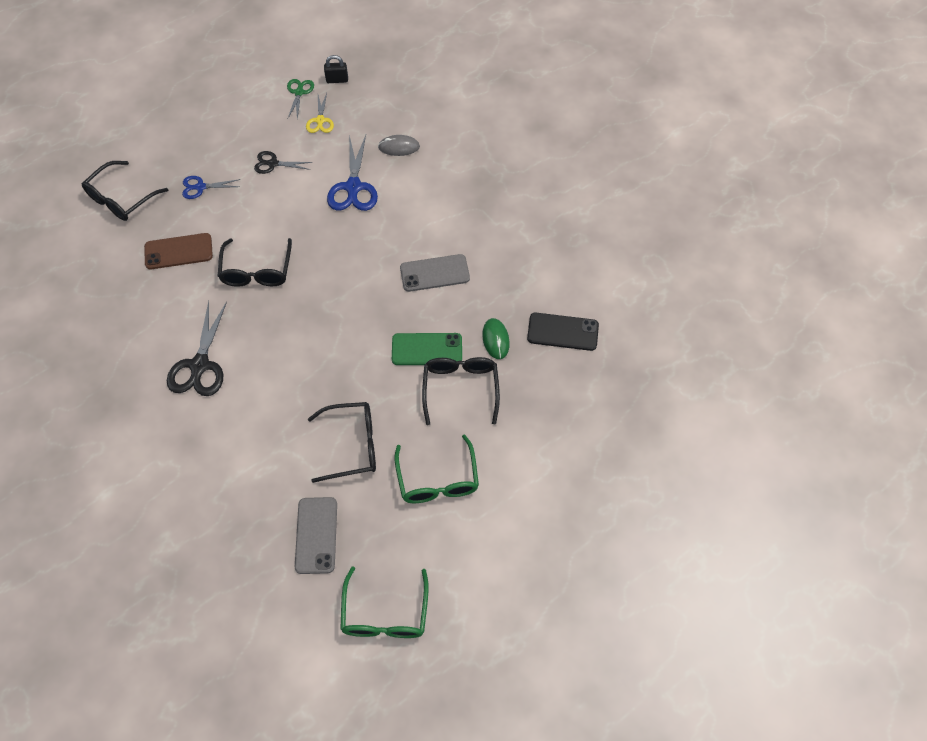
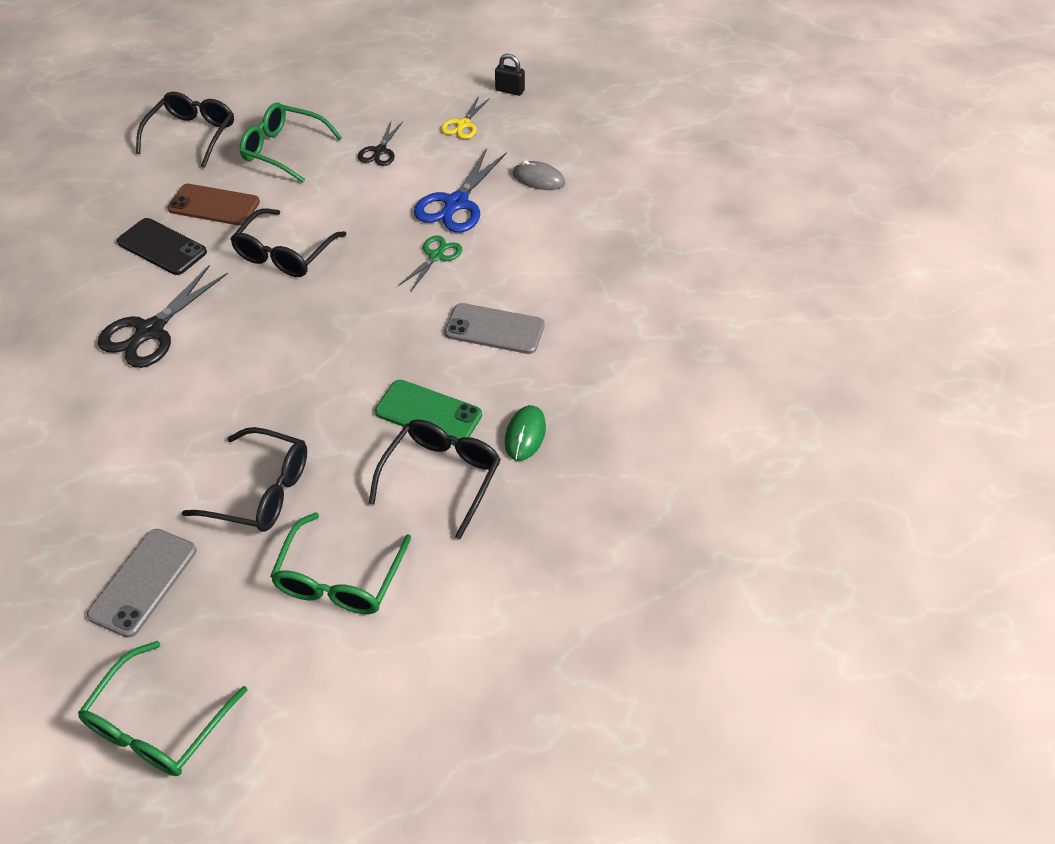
camera: 25 degrees right, 10 degrees down
(121, 199) = (192, 135): black glasses -> black glasses turned 135 degrees clockwise
(200, 187) = (284, 150): blue scissors -> green glasses
(273, 163) = (380, 151): black scissors -> black scissors turned 105 degrees counterclockwise
(299, 92) = (458, 90): green scissors -> green scissors (436, 256)
(562, 332) = (622, 459): black phone -> black phone (162, 247)

